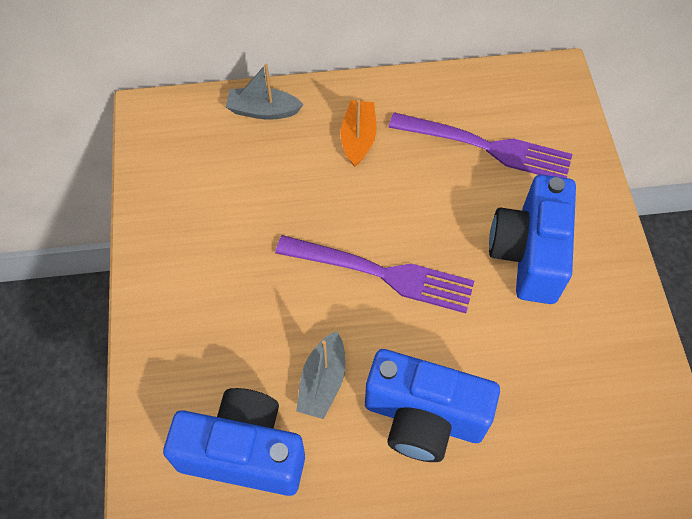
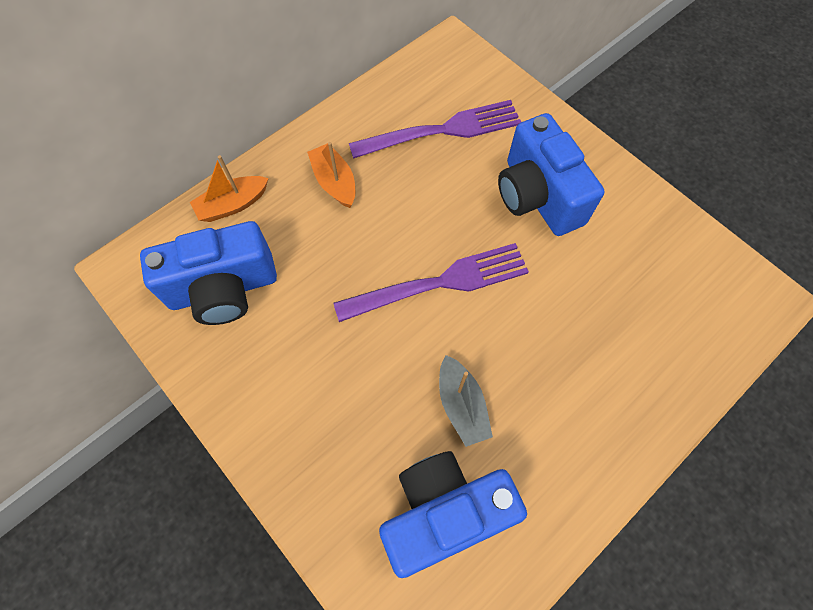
camera: 35 degrees left, 5 degrees up
(263, 110) = (232, 205): grey boat -> orange boat
(424, 417) = (561, 378): blue camera -> blue camera (223, 289)

